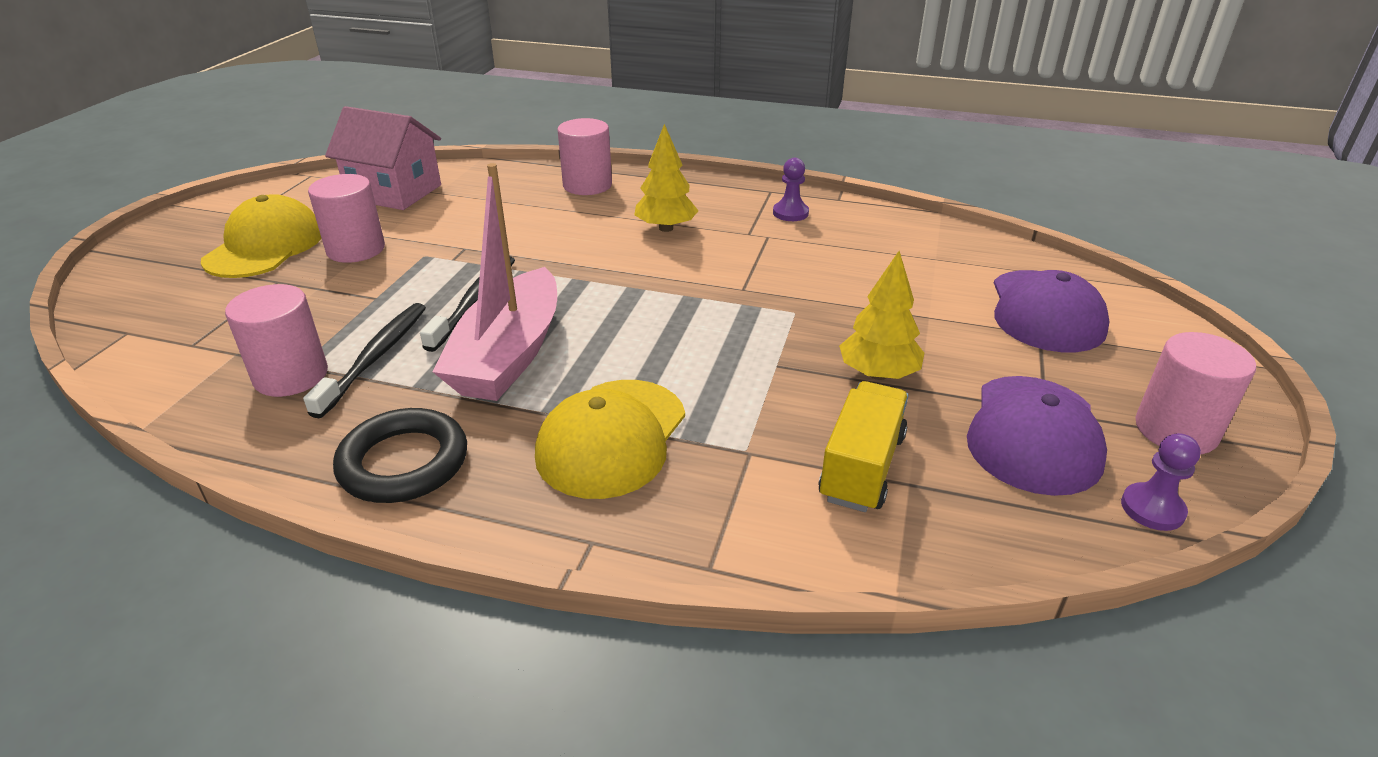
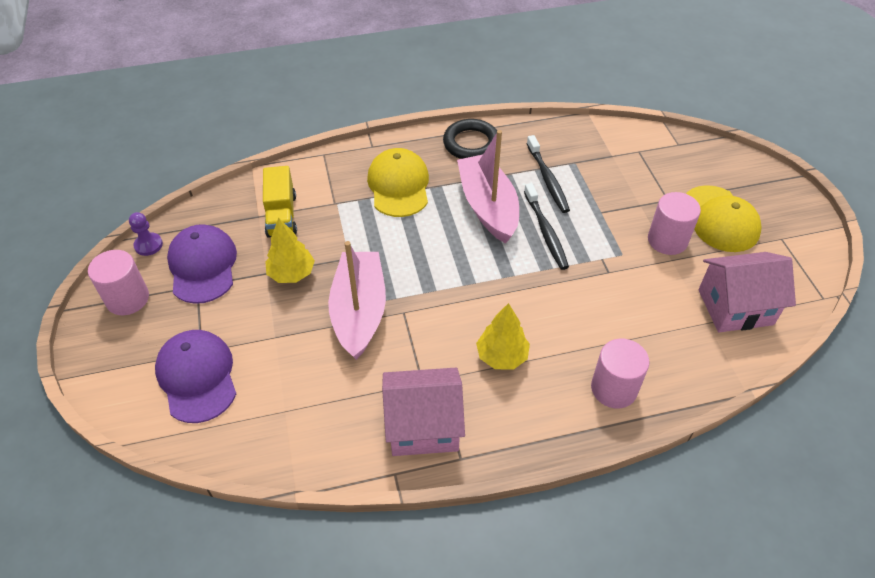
camera: 150 degrees right, 15 degrees up
(291, 376) = (569, 156): pink cylinder -> none
(790, 213) = (423, 426): purple pawn -> pink house
(800, 305) = (359, 312): none -> pink boat

